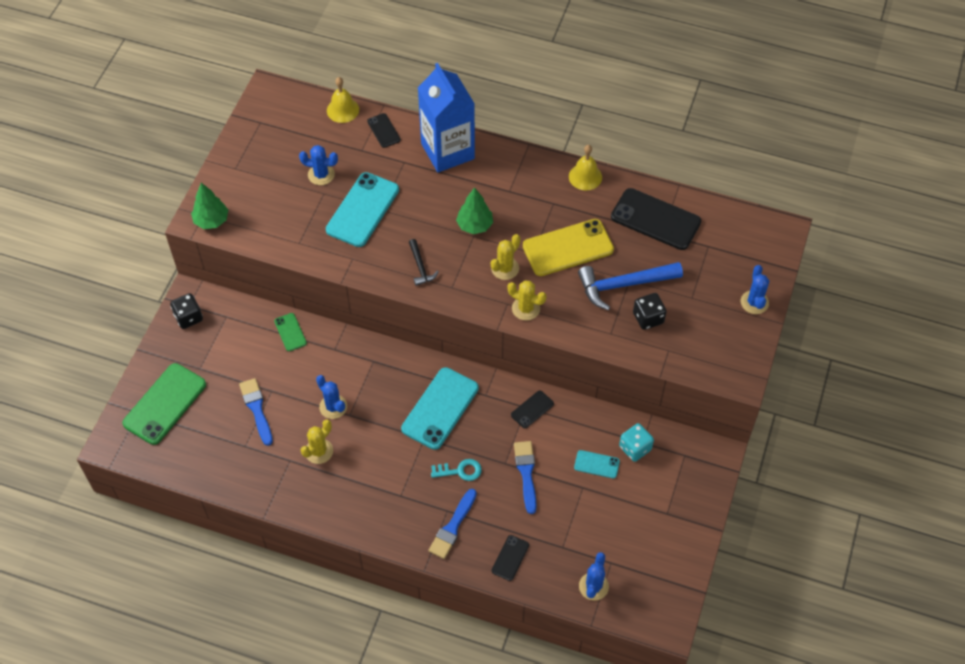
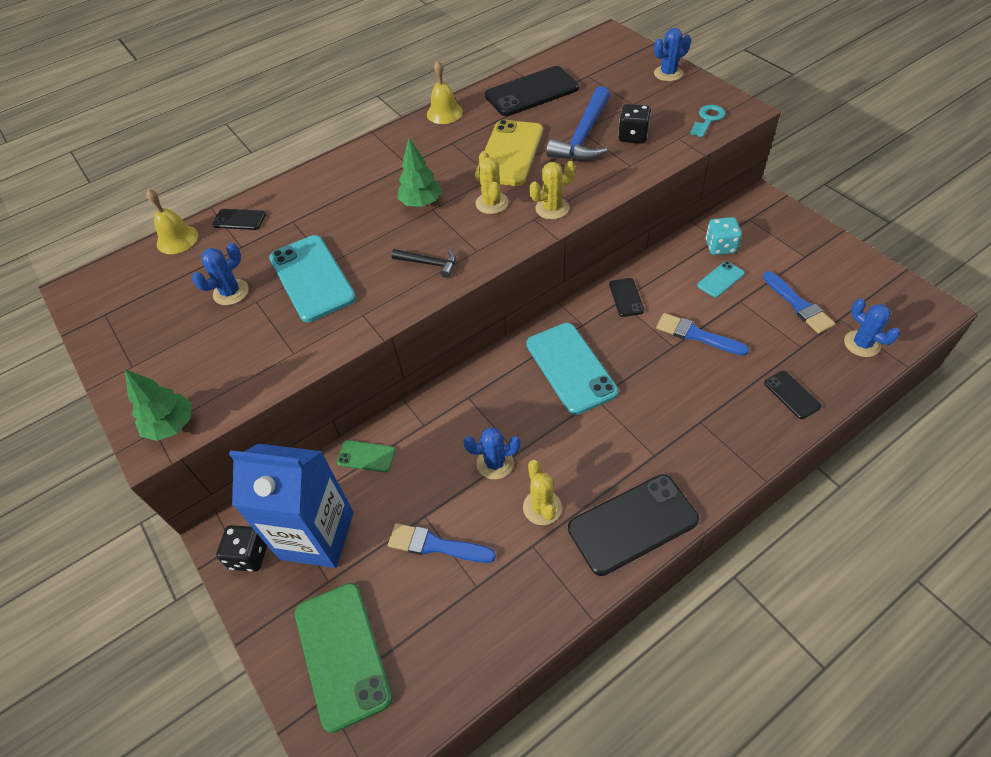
camera: 50 degrees left, 5 degrees down
(340, 507) = (632, 524): none -> black phone
(447, 151) = (317, 185): blue carton -> blue carton (317, 535)
(452, 527) = (724, 426): blue brush -> blue brush (798, 305)
(460, 471) = (658, 387): turquoise key -> turquoise key (708, 119)
(754, 302) = (668, 73): blue cactus -> blue cactus turned 60 degrees counterclockwise

